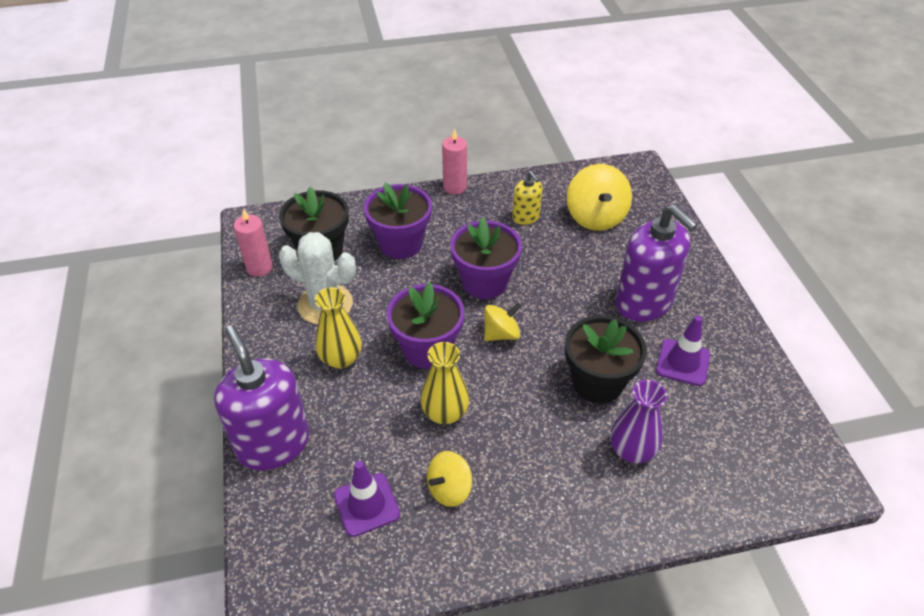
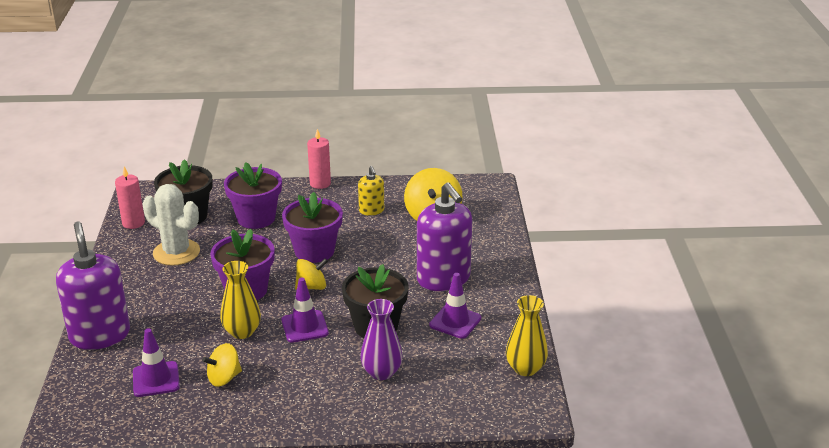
camera: 10 degrees right, 15 degrees down
(341, 358) = (174, 288): yellow vase -> yellow vase (525, 368)
(516, 394) = (304, 327): none -> purple traffic cone

